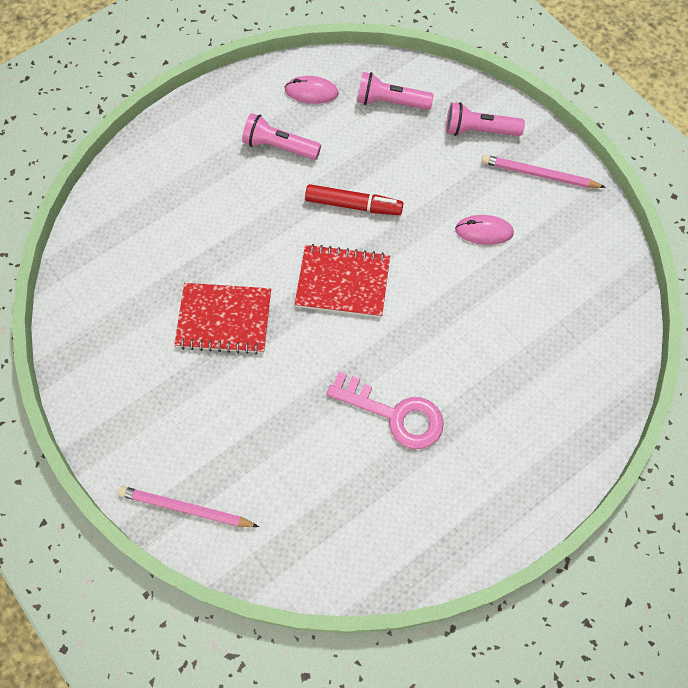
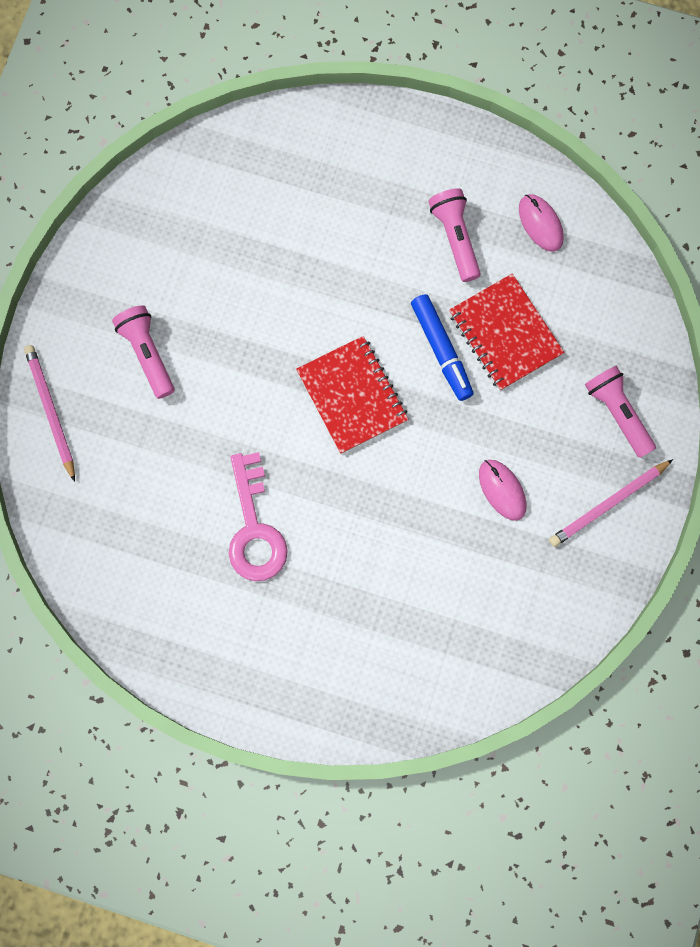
camera: 55 degrees right, 10 degrees up
(224, 319) = (240, 318): red notebook -> red notebook (505, 333)
(353, 205) = (441, 350): red marker -> blue marker
(390, 102) = (586, 306): pink flashlight -> pink flashlight (147, 354)
(539, 174) = (608, 504): pink pencil -> pink pencil turned 105 degrees counterclockwise

